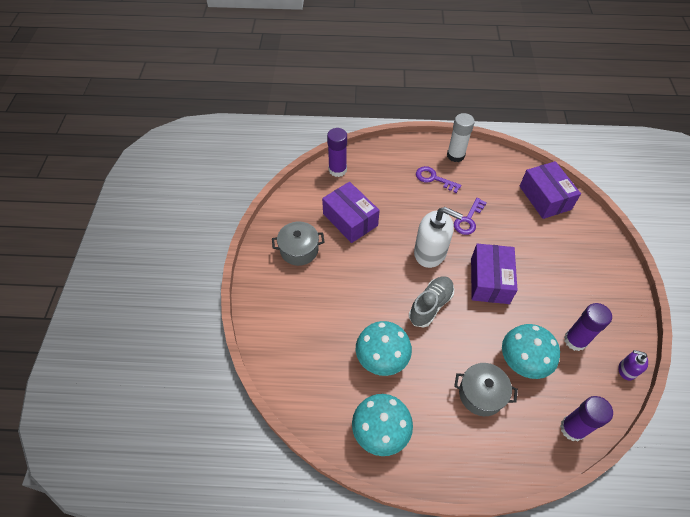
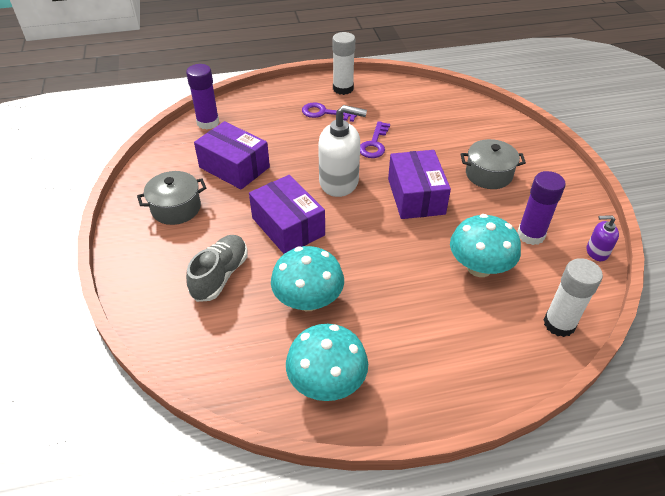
camera: 15 degrees left, 10 degrees down
(430, 305) = (354, 234): grey shoe -> grey shoe (220, 276)
(481, 394) = (441, 312): grey pot -> grey pot (488, 174)
(545, 198) = (452, 110): purple box -> purple box (288, 226)
(572, 428) = (559, 324): purple glue stick -> white glue stick

